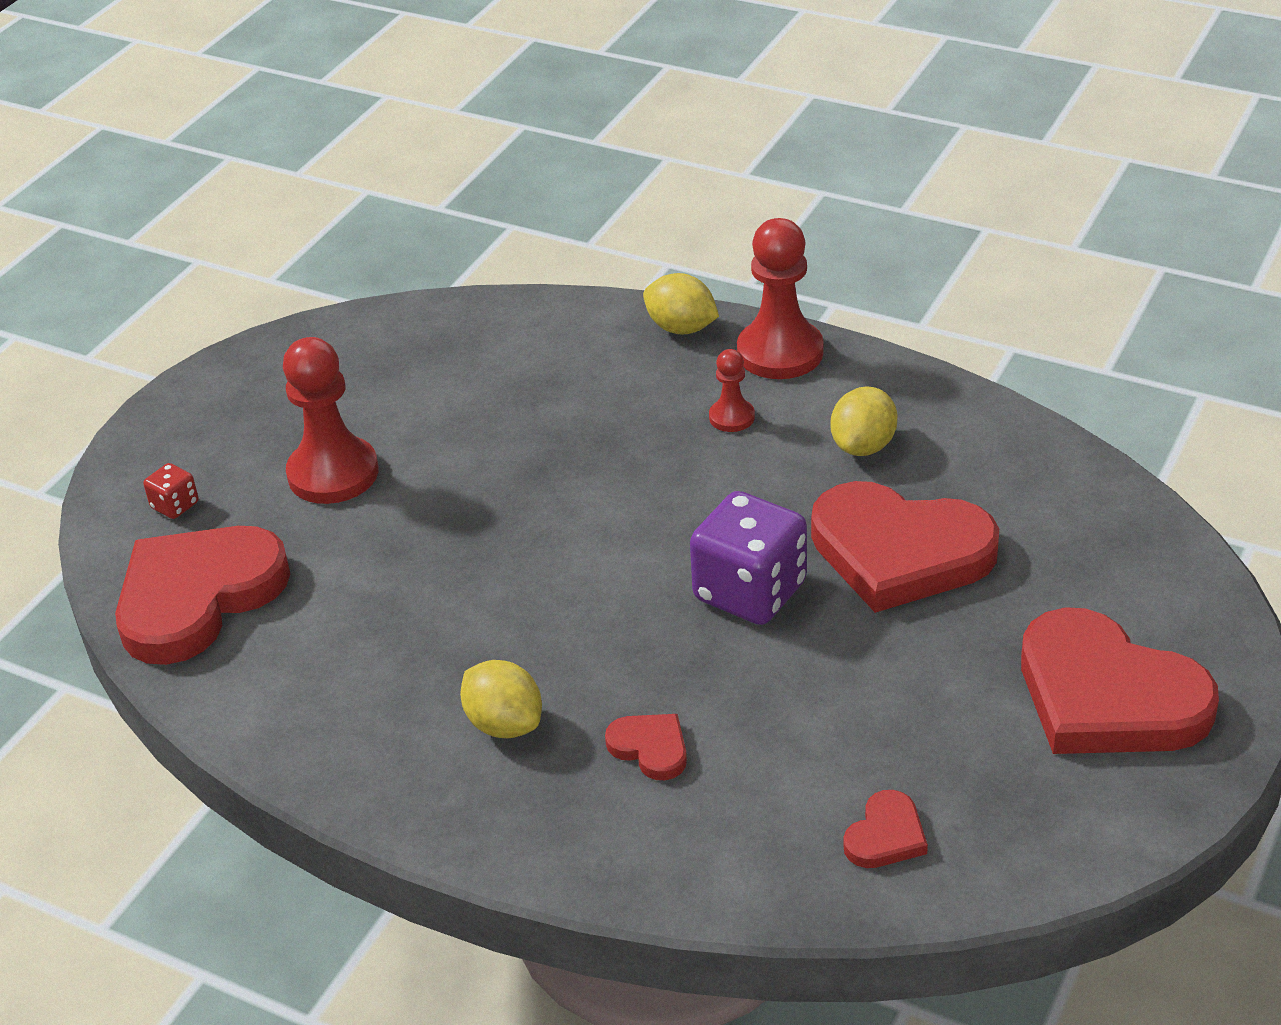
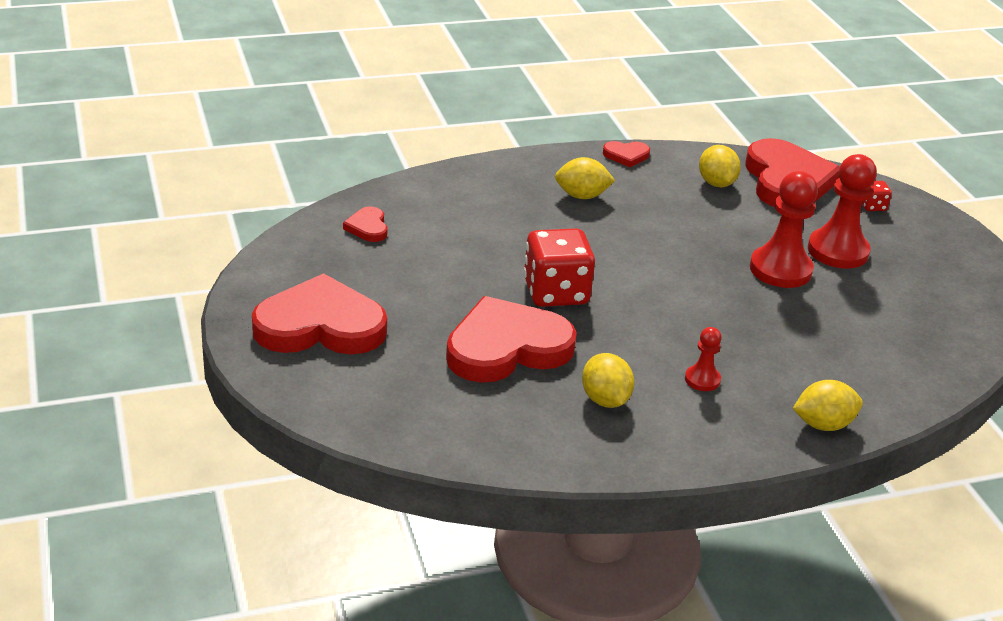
camera: 130 degrees right, 5 degrees down
(292, 644) = (716, 183): none -> yellow lemon
(650, 748) = (509, 214): red heart -> red heart (626, 155)
(750, 592) = (556, 292): purple dice -> red dice
(780, 352) = (741, 439): red pawn -> red pawn (780, 269)

